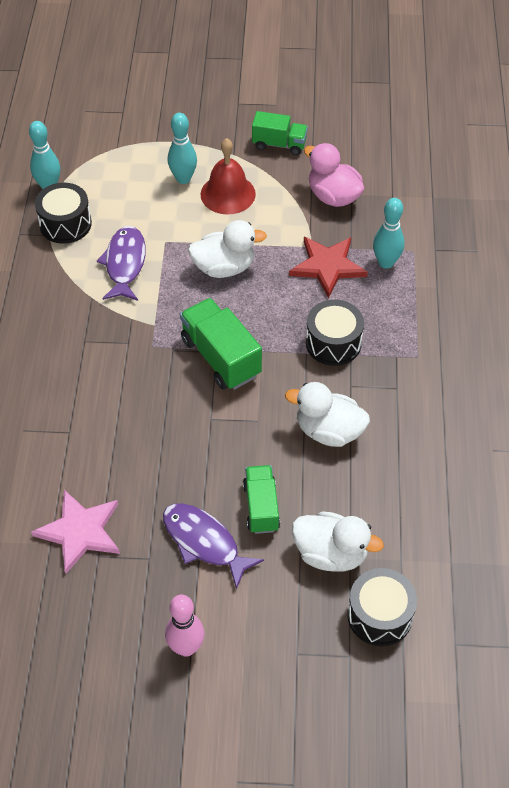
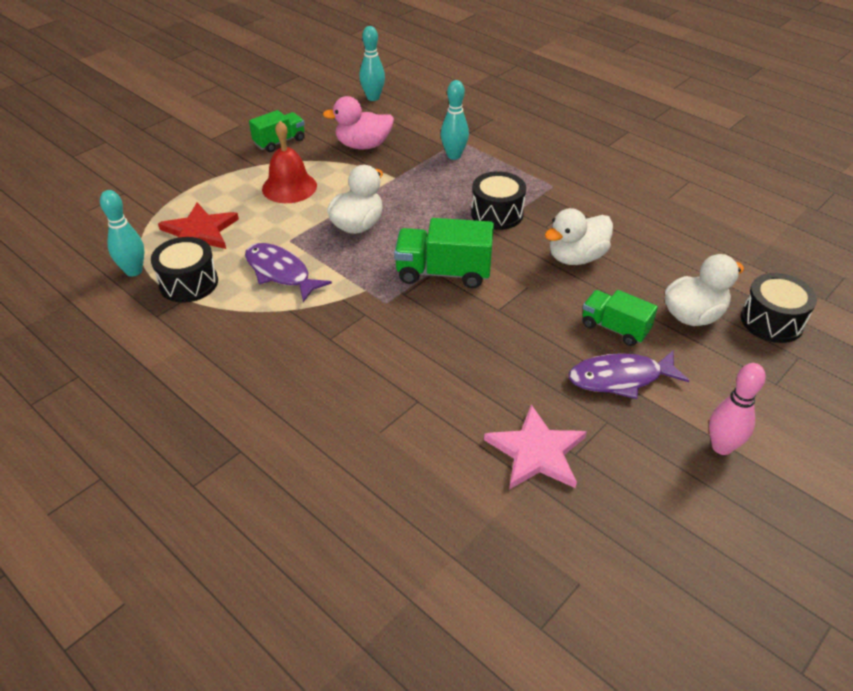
camera: 50 degrees left, 10 degrees down
(183, 179) = (241, 199): turquoise bowling pin -> turquoise bowling pin (373, 98)
(327, 266) = (423, 180): red star -> red star (199, 232)

